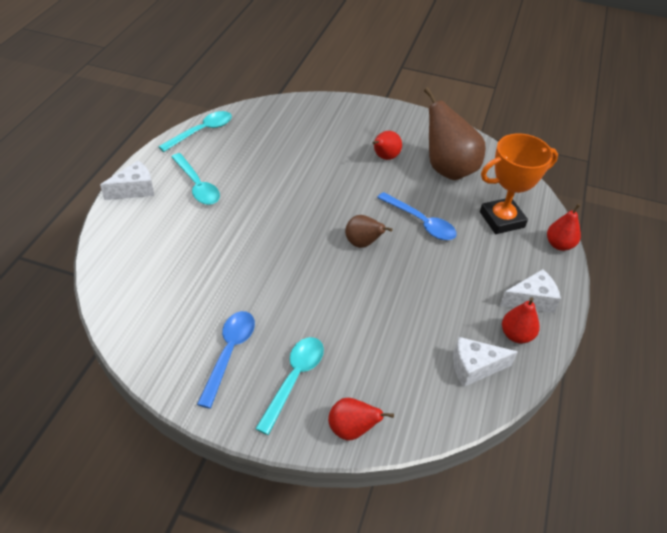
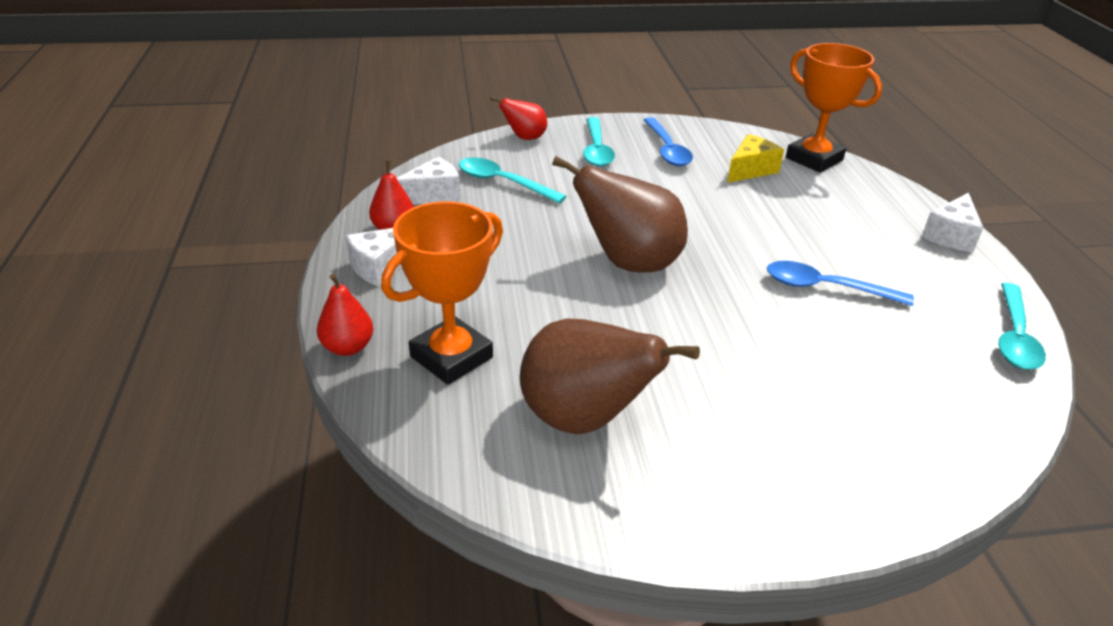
camera: 155 degrees right, 10 degrees down
(119, 290) = (814, 159): none -> orange trophy
(187, 298) = (750, 170): none -> yellow cheese
(197, 186) = (896, 262): turquoise spoon -> turquoise spoon (503, 182)
(362, 243) = (629, 263): brown pear -> brown pear, size x1.90
(384, 157) = (707, 400): red pear -> none
(421, 222) = (572, 312): blue spoon -> blue spoon (826, 288)

